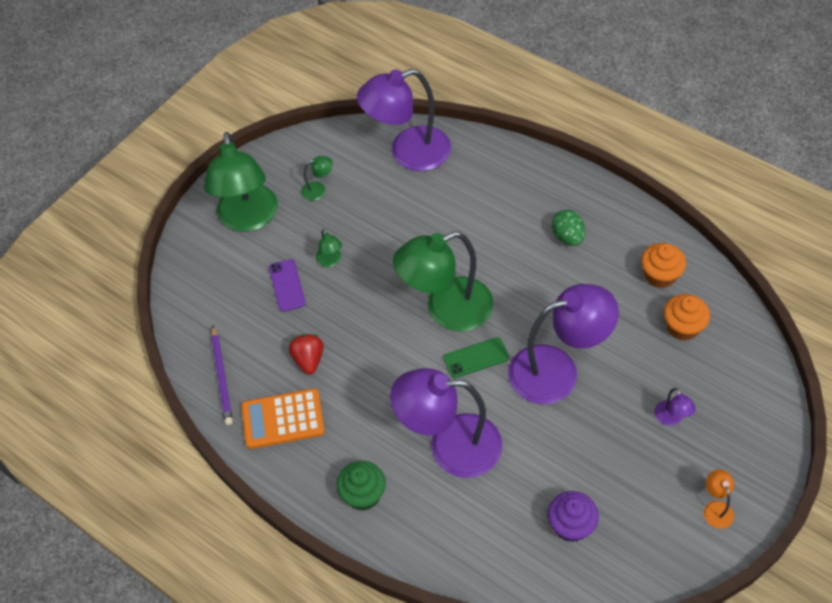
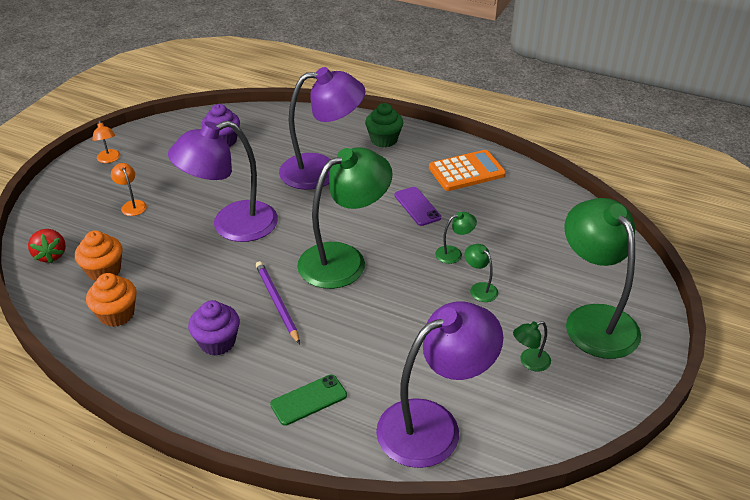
camera: 165 degrees right, 15 degrees down
(222, 377) = (534, 191): purple pencil -> purple pencil (277, 302)
(287, 285) = (514, 262): purple phone -> purple phone (417, 206)
(309, 360) = (463, 209): red strawberry -> red strawberry (51, 255)
(339, 303) = (454, 253): none -> green lamp
(476, 358) = (309, 227): green phone -> green phone (309, 400)
(568, 237) = (217, 342): green egg -> purple cupcake
(671, 418) = (132, 205): purple lamp -> orange lamp

